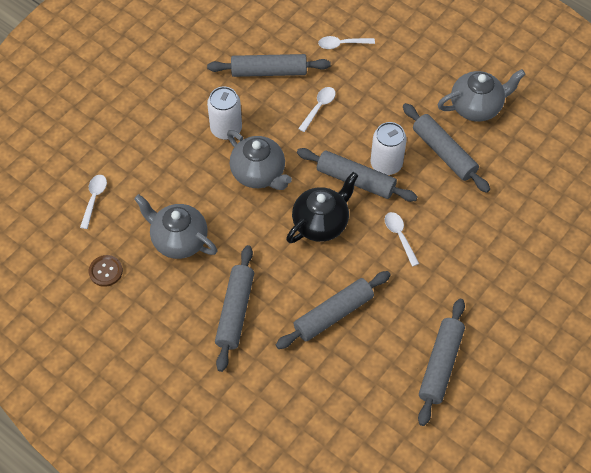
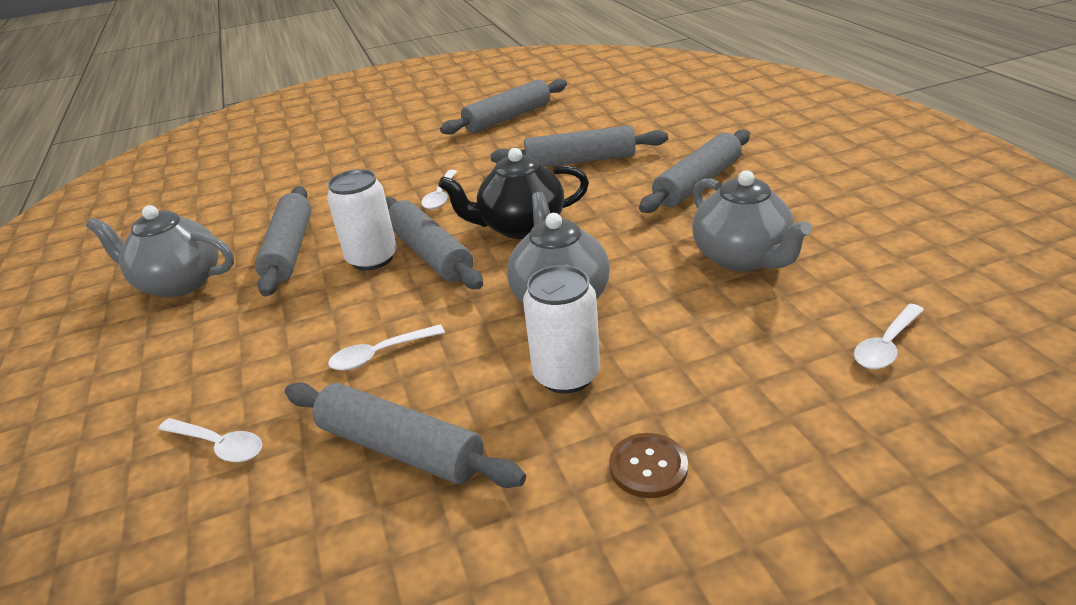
camera: 145 degrees left, 25 degrees down
(105, 271) = (881, 253): brown button -> brown button (648, 467)

